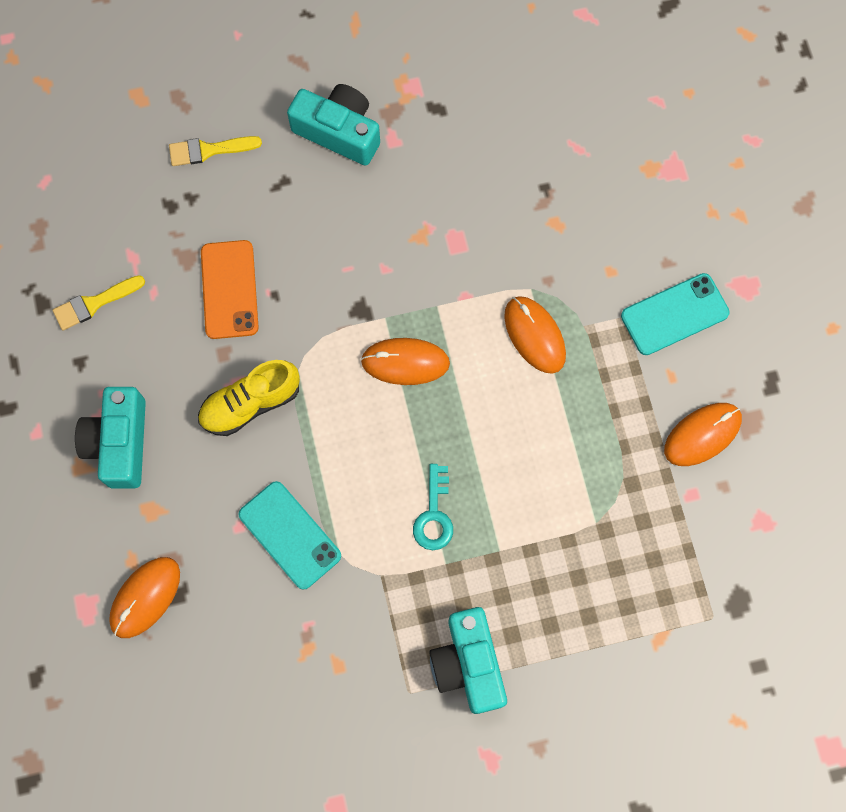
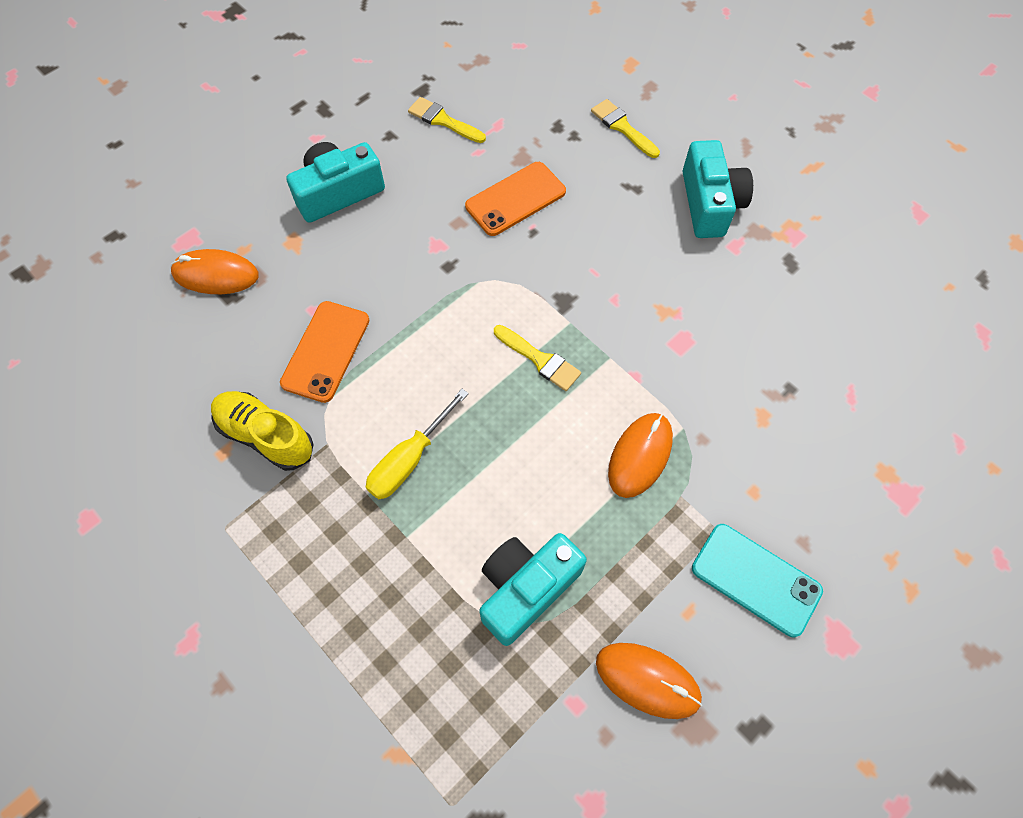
camera: 60 degrees right, 10 degrees down
(250, 403) = (426, 263): yellow shoe -> yellow shoe (266, 436)
(289, 535) = (325, 351): turquoise phone -> orange phone
(405, 362) = (540, 360): orange mouse -> yellow brush
(434, 515) = (409, 459): turquoise key -> yellow screwdriver
(468, 664) = (277, 568): turquoise camera -> turquoise camera (526, 588)

